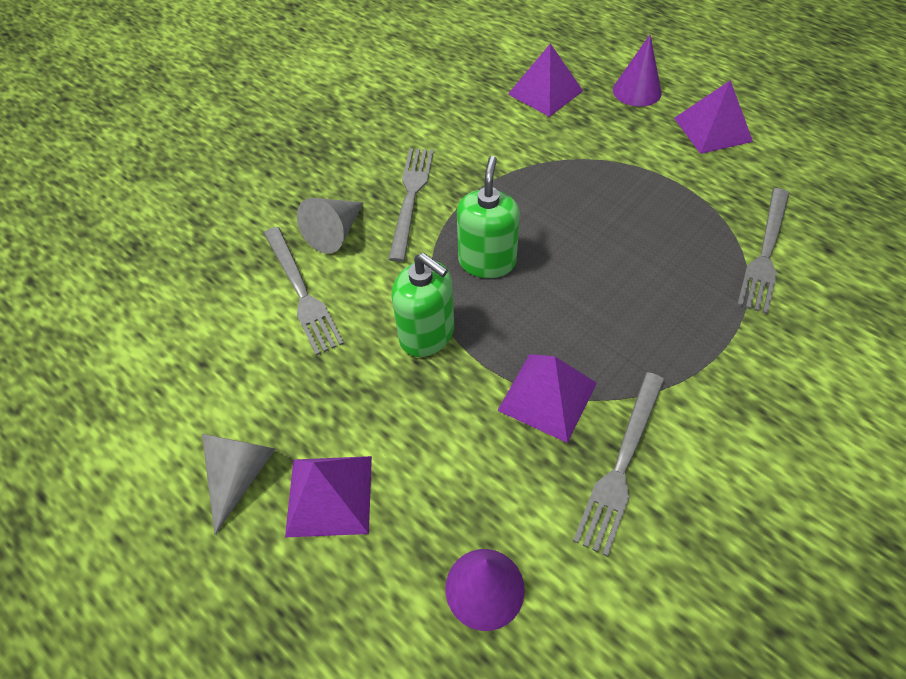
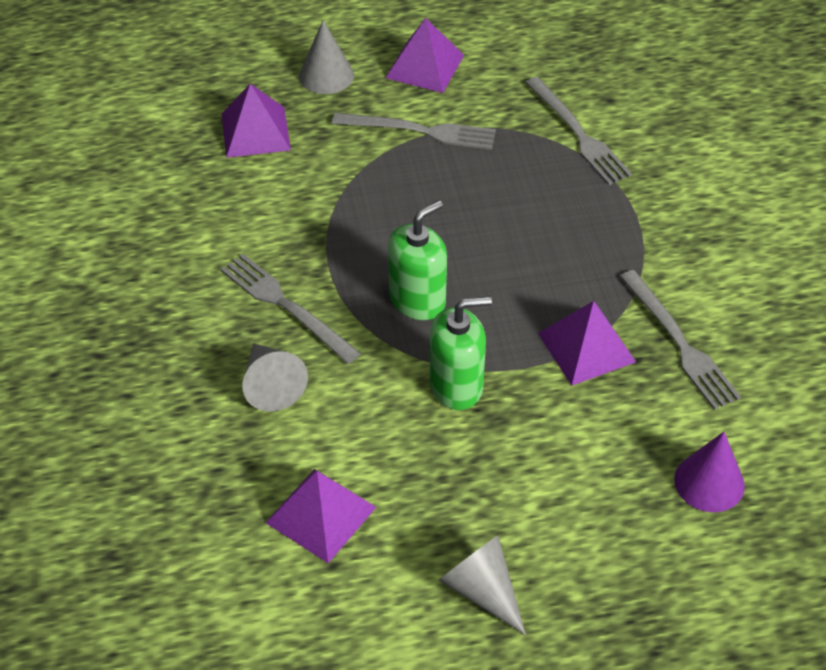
camera: 55 degrees left, 5 degrees down
(302, 292) = (320, 448): grey fork -> grey fork (420, 131)
(329, 495) = (554, 536): purple pyramid -> purple pyramid (321, 514)
(487, 261) = (417, 300): green soap dispenser -> green soap dispenser turned 90 degrees clockwise
(637, 91) = (326, 75): purple cone -> grey cone

